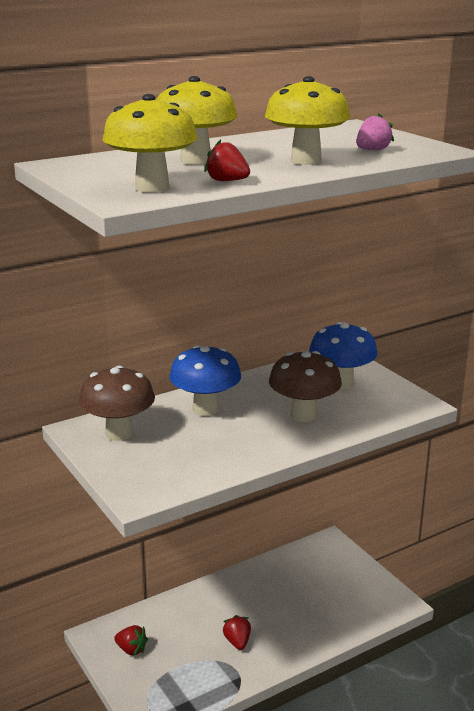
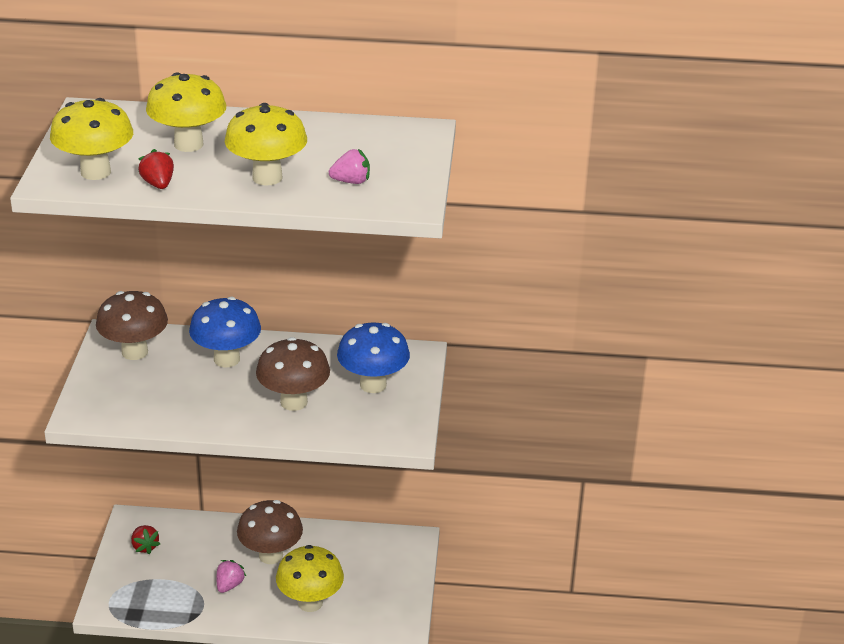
camera: 35 degrees right, 10 degrees up
(237, 642) = (229, 585): red strawberry -> pink strawberry
(242, 603) = (271, 555): none -> brown mushroom
(314, 621) = (310, 603): none -> yellow mushroom

